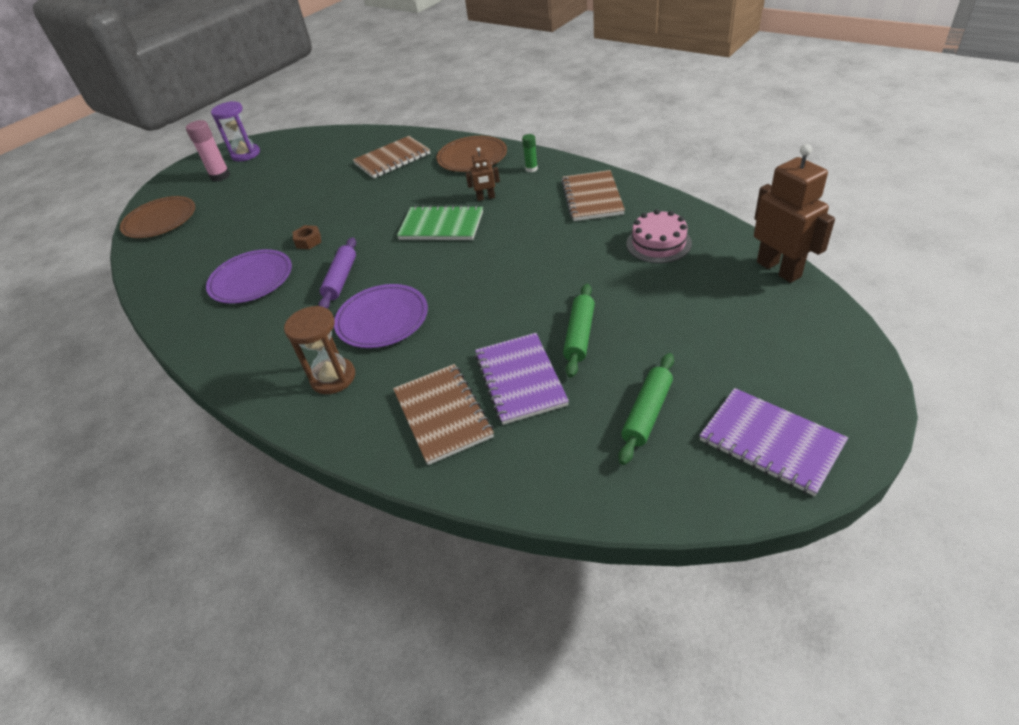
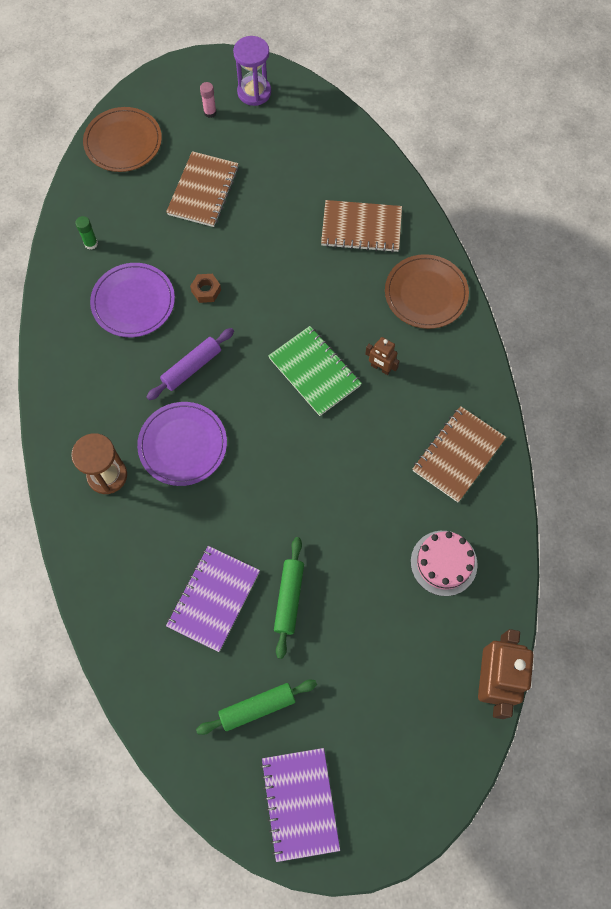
camera: 35 degrees right, 25 degrees up
(220, 176) = (210, 112): pink glue stick -> pink glue stick, size x0.57
(442, 415) = (142, 580): brown notebook -> brown notebook (203, 191)
(531, 169) = (454, 363): green glue stick -> green glue stick (91, 243)
(579, 335) = (289, 598): green rolling pin -> green rolling pin turned 45 degrees counterclockwise

